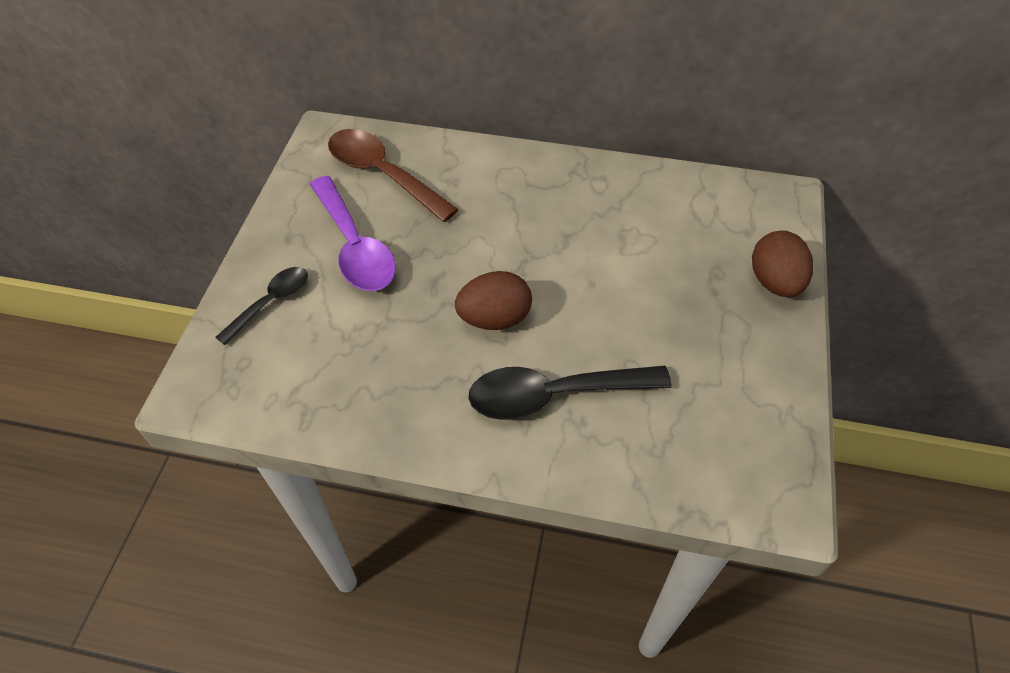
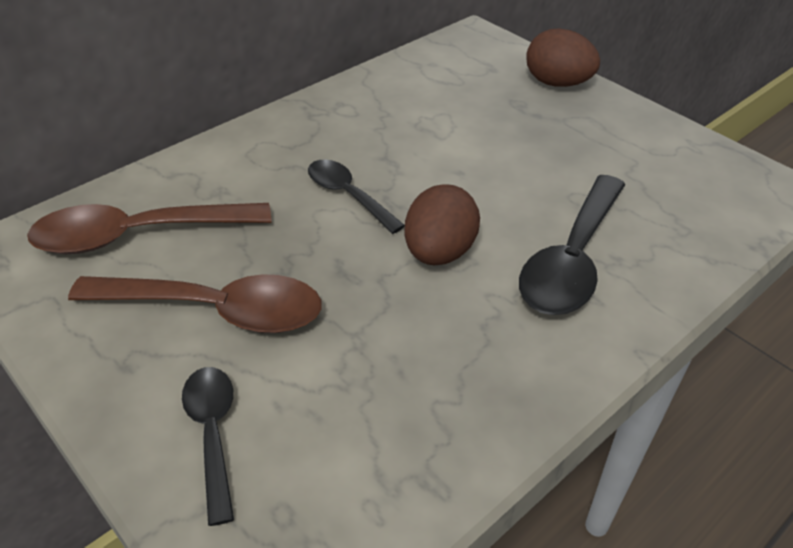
camera: 55 degrees left, 10 degrees down
(354, 246) = (215, 310): purple spoon -> brown spoon
(507, 241) = (348, 195): none -> black spoon

